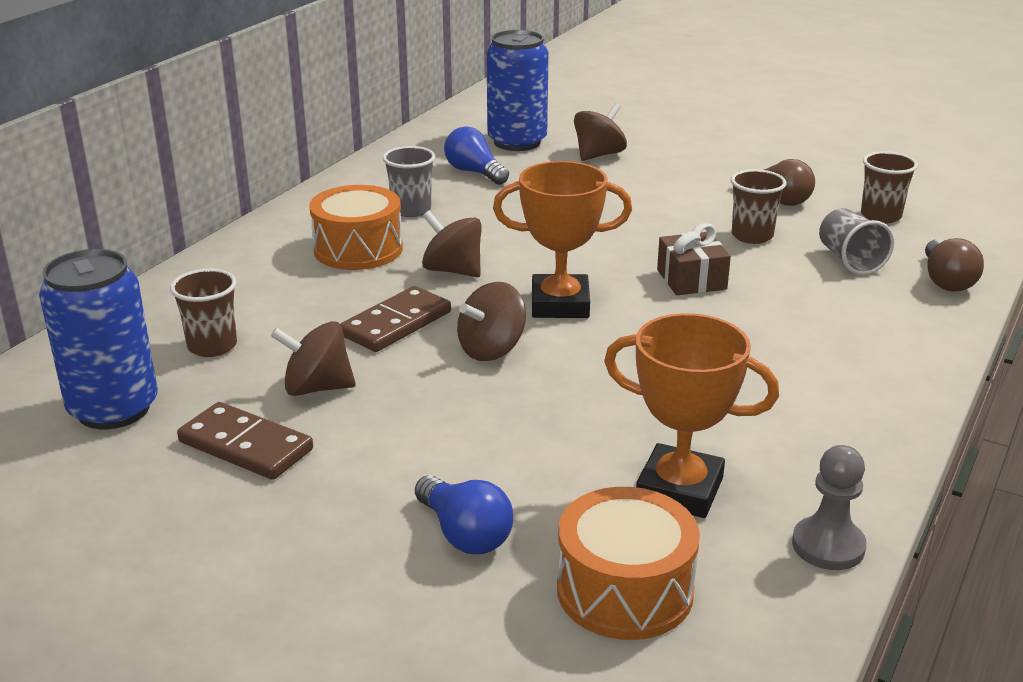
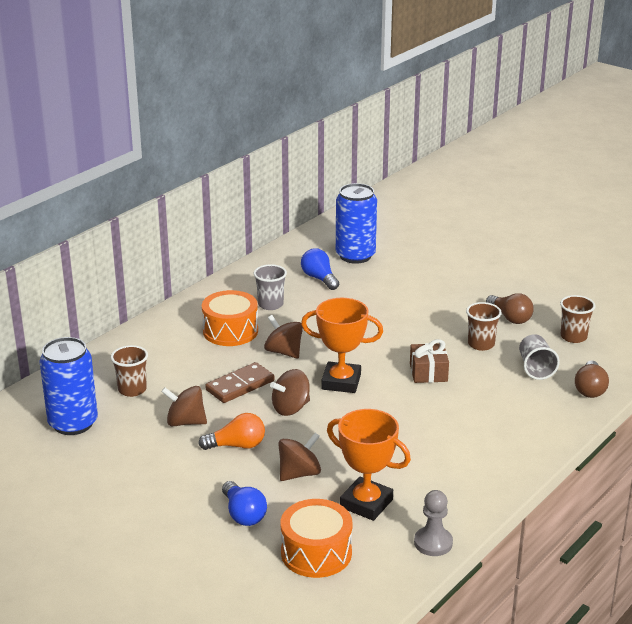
camera: 10 degrees right, 0 degrees up
(245, 446) = (140, 453): brown domino -> none
(418, 416) = (237, 445): none -> orange light bulb
(599, 155) = (406, 271): brown spinning top -> brown spinning top (299, 473)

